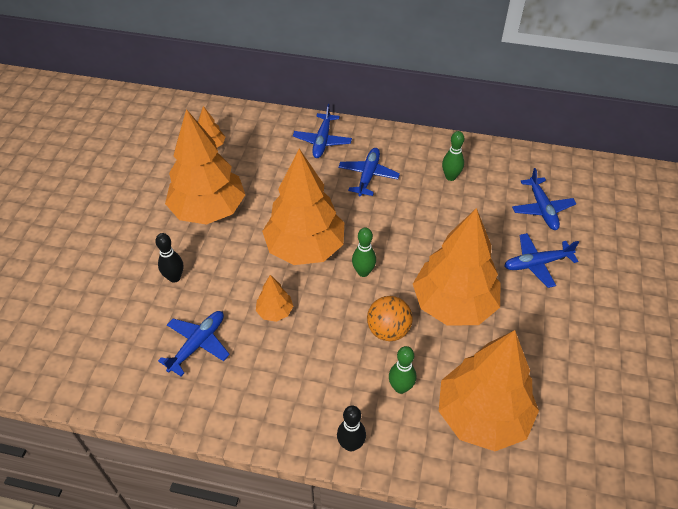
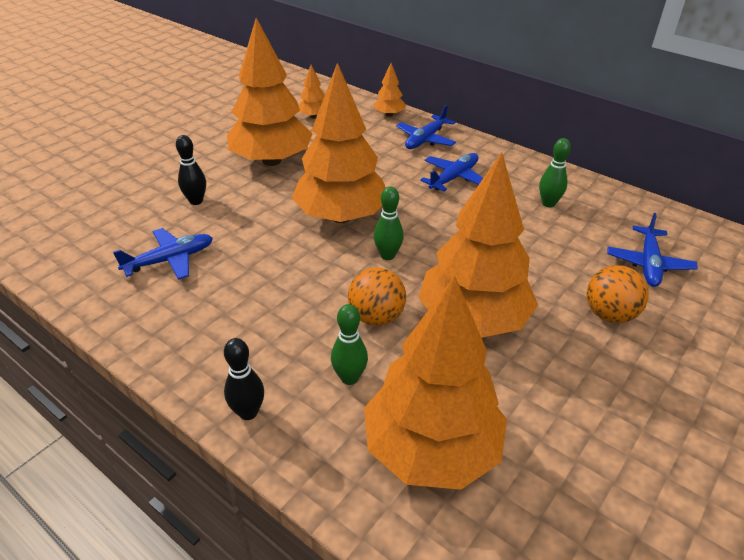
camera: 25 degrees right, 10 degrees down
(275, 312) = (267, 259): orange tree -> orange tree (389, 114)
(537, 263) = (609, 314): blue plane -> orange ball

